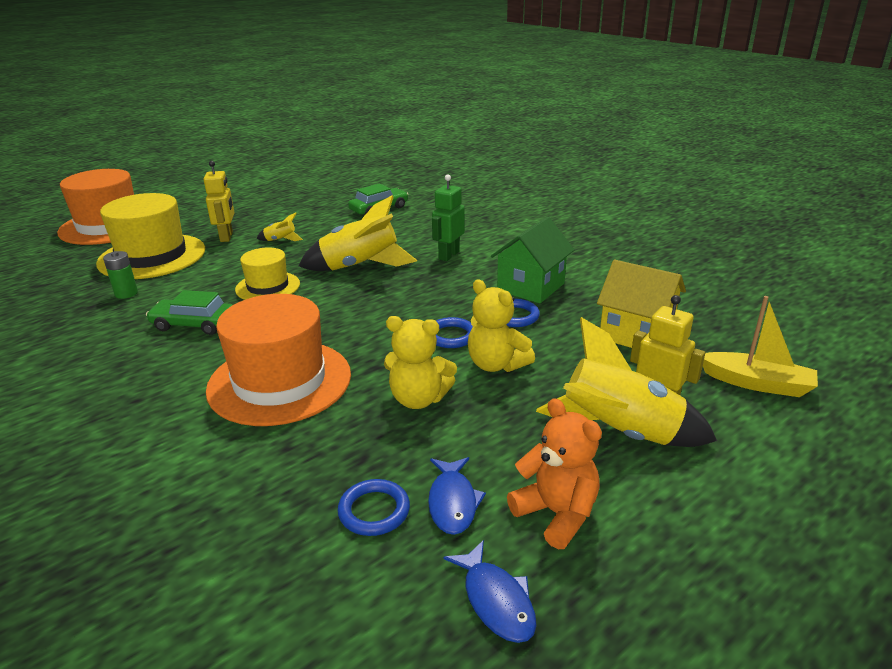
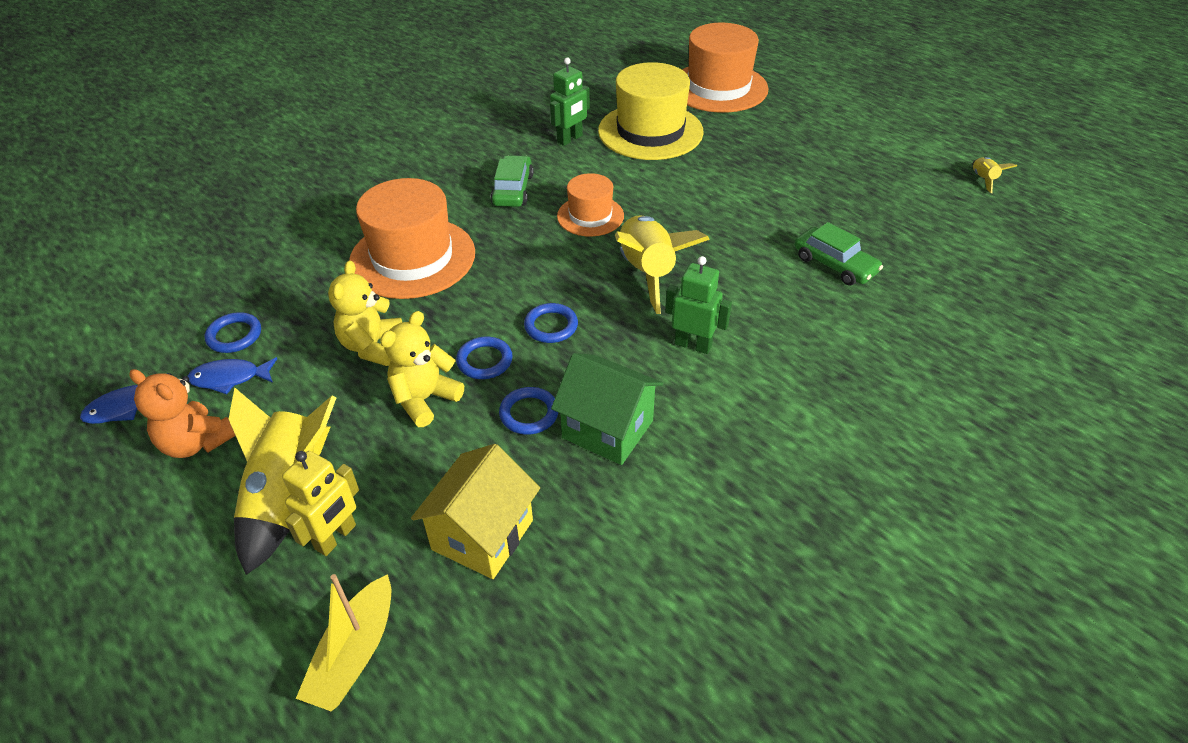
camera: 85 degrees right, 15 degrees up
(126, 293) = (570, 139): green battery -> green robot
(227, 237) = (709, 164): yellow robot -> none
(268, 287) = (590, 216): yellow hat -> orange hat
(280, 240) = (709, 202): yellow rocket -> yellow rocket (983, 180)
(414, 306) = (551, 326): none -> blue ring
(556, 514) = (196, 442): orange teddy bear -> orange teddy bear turned 75 degrees clockwise

